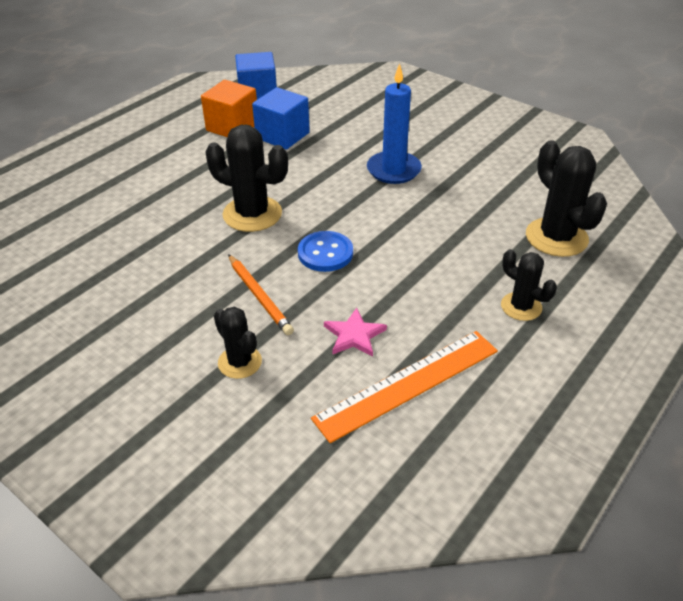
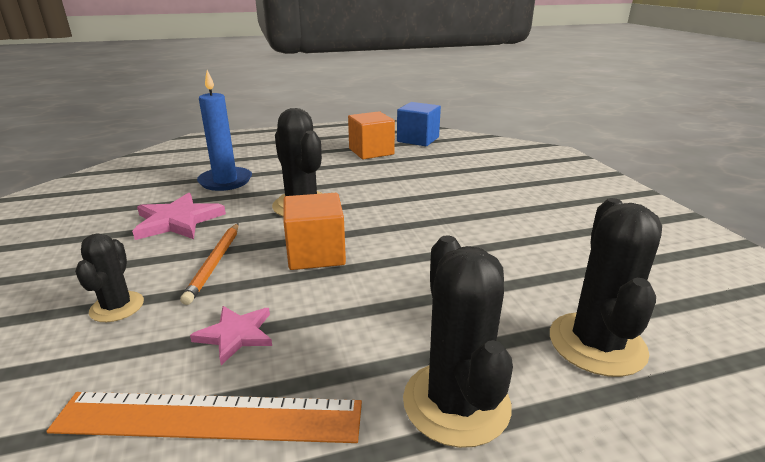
camera: 35 degrees right, 15 degrees down
(163, 276) = (178, 221): none -> pink star
(282, 136) = (401, 166): blue cube -> none
(325, 253) = (316, 254): blue button -> orange cube
(393, 170) = (467, 215): blue candle -> blue candle (225, 181)
(521, 307) = (456, 403): black cactus -> black cactus, size x1.68

